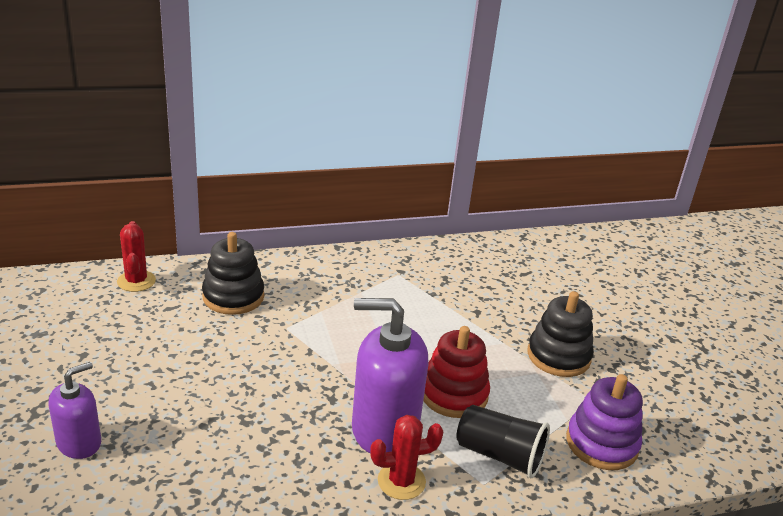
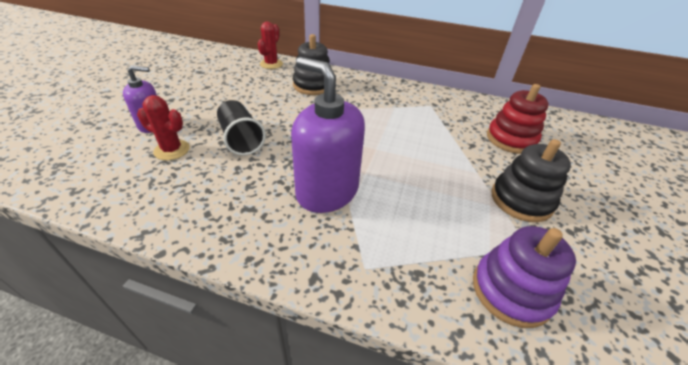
camera: 35 degrees right, 10 degrees up
(401, 481) = (302, 233): red cactus -> red cactus (172, 150)
(453, 394) = (402, 191): red stacking toy -> red stacking toy (510, 139)
(499, 455) = (399, 252): black cup -> black cup (241, 139)

